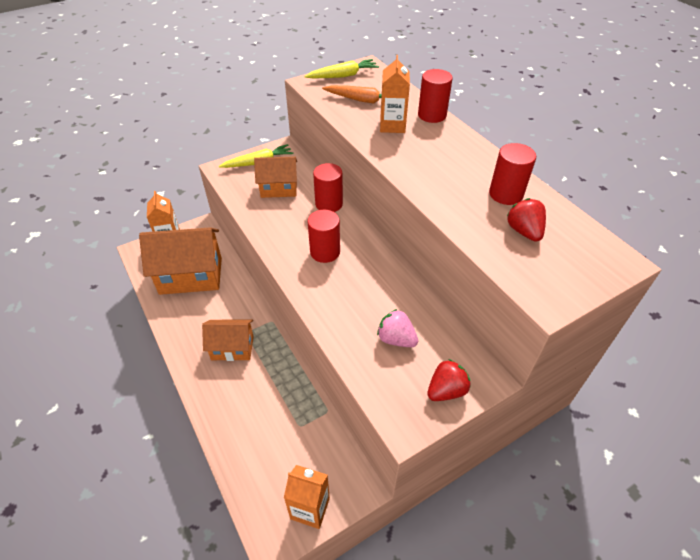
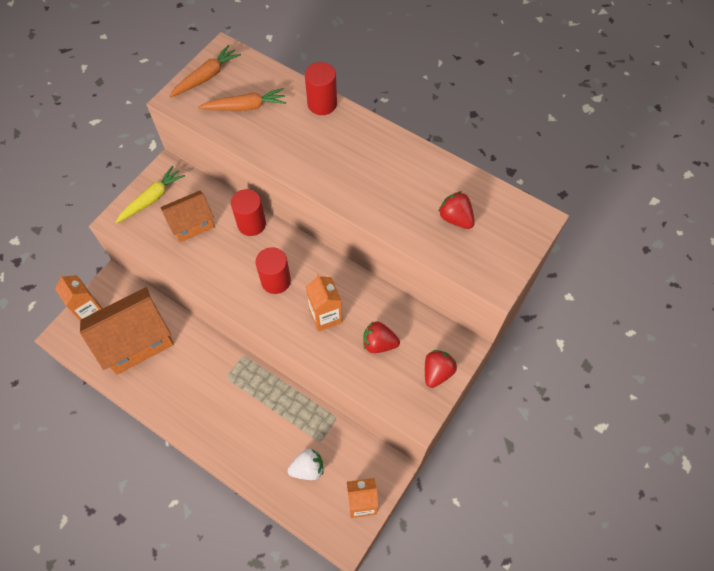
camera: 25 degrees left, 15 degrees up
(232, 348) = (222, 397): orange house -> none
(274, 447) = (308, 468): none -> white strawberry
(343, 76) = (206, 77): yellow carrot -> orange carrot
(392, 125) = (290, 132): orange carton -> orange carton (325, 316)
(396, 339) = (379, 343): pink strawberry -> red strawberry
(506, 194) = (426, 181): red cylinder -> none

